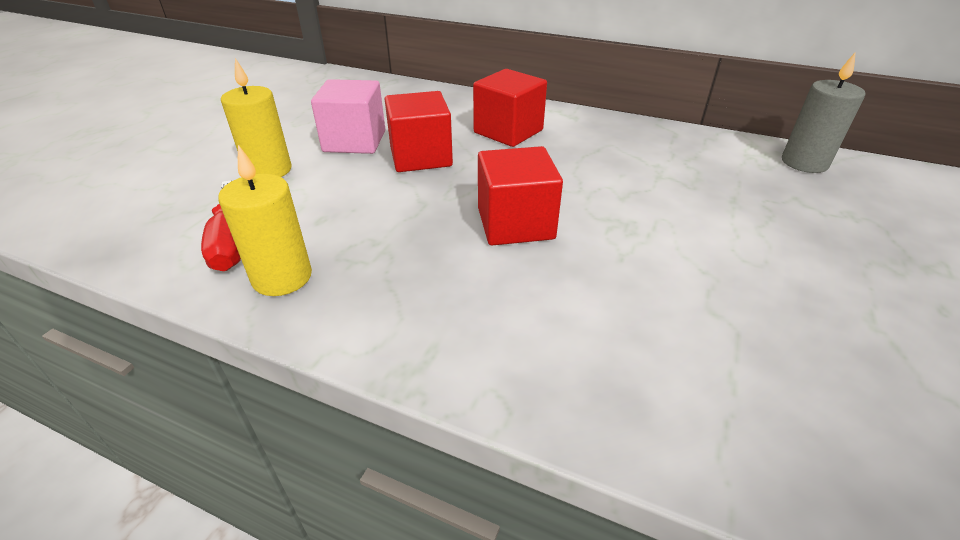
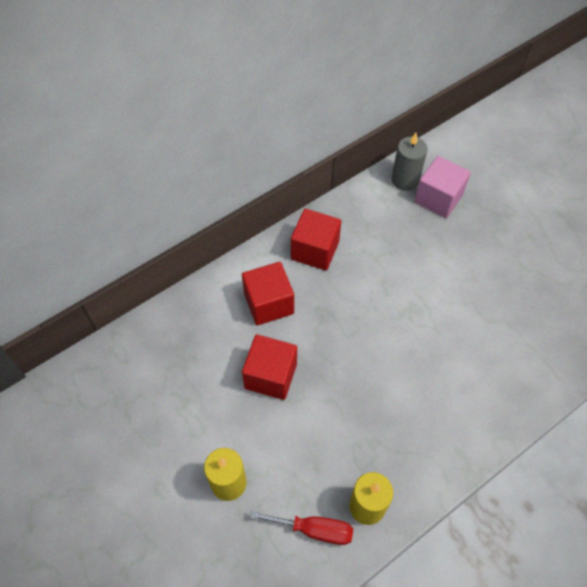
camera: 60 degrees left, 20 degrees up
(354, 141) = (218, 409): pink cube -> pink cube (438, 198)
(515, 223) = (381, 362): red cube -> red cube (315, 250)

